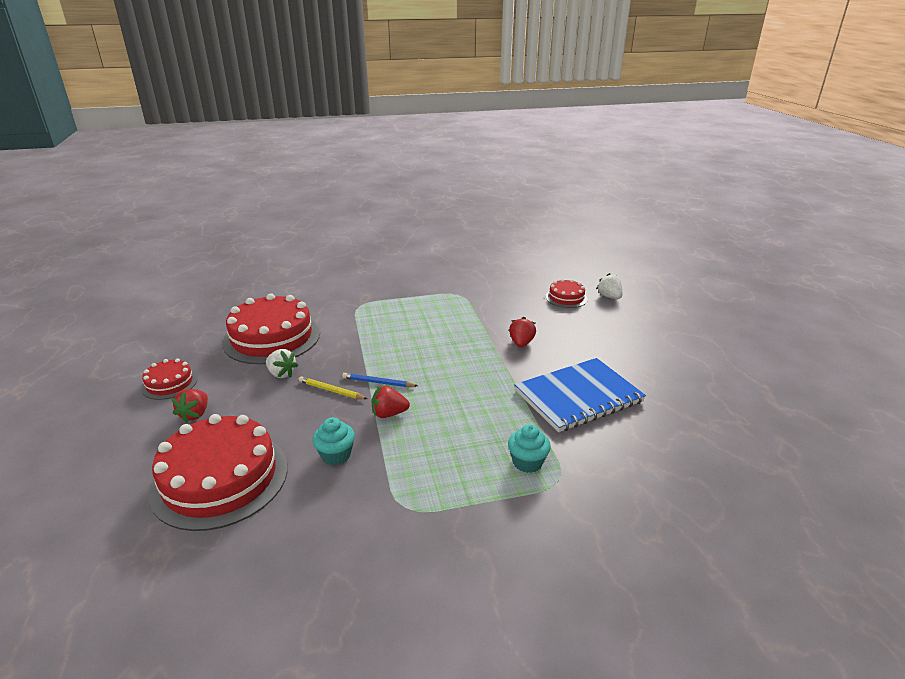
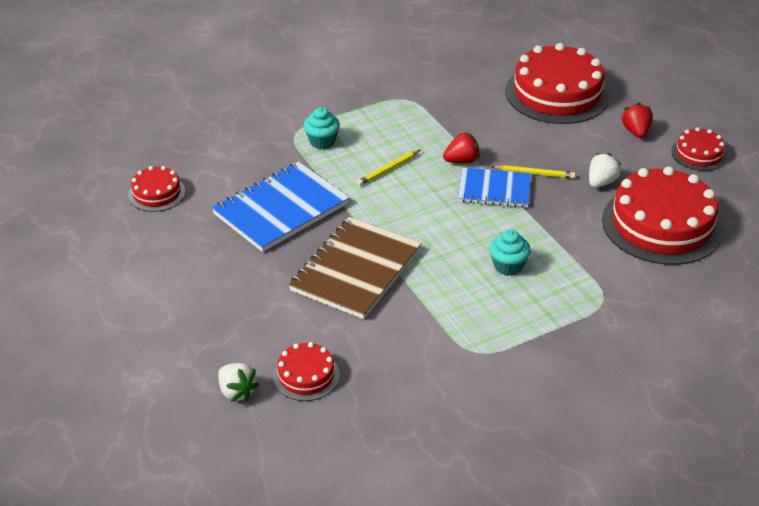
camera: 165 degrees right, 10 degrees up
(281, 374) = (601, 182): white strawberry -> white strawberry turned 105 degrees clockwise
(336, 455) = (483, 122): turquoise cupcake -> turquoise cupcake (508, 266)
(378, 382) = (494, 189): blue pencil -> blue notebook
(466, 417) = (388, 170): none -> yellow pencil
(521, 343) = (356, 270): red strawberry -> brown notebook
(707, 431) = (156, 193): none -> red cake

